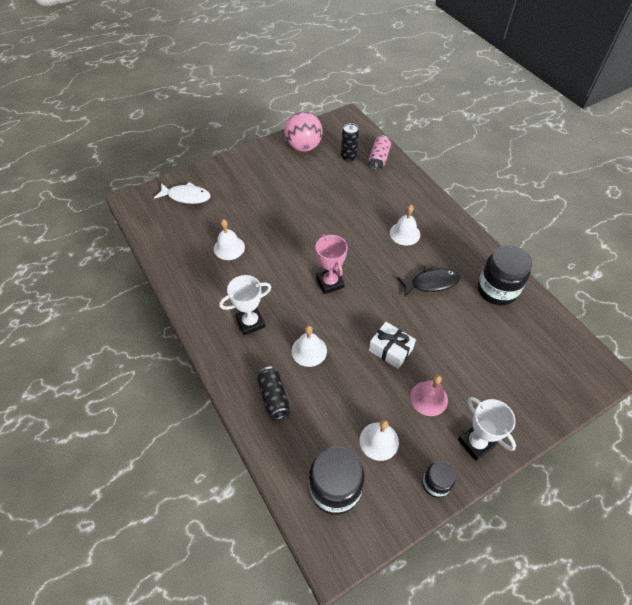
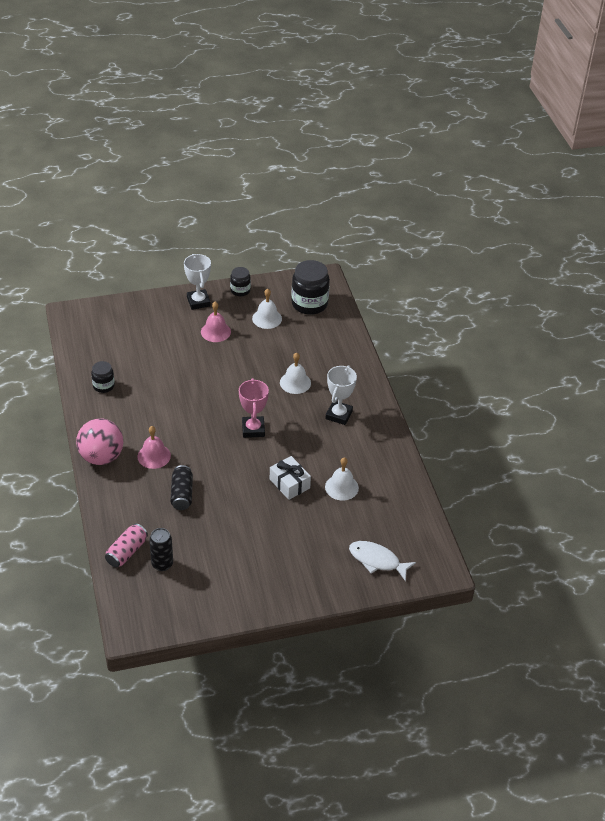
camera: 165 degrees left, 10 degrees down
(250, 322) = (339, 415): white trophy -> white trophy turned 60 degrees counterclockwise
(274, 397) = (335, 360): black can -> black can (182, 494)
(303, 147) = (211, 595): pink ball -> pink ball (101, 457)
(390, 350) = (227, 367): white gift -> white gift (289, 483)
(405, 233) = (154, 456): white bell -> pink bell
(431, 283) = (158, 406): black fish -> none
(497, 290) = (103, 386): black jar -> black jar, size x0.55

